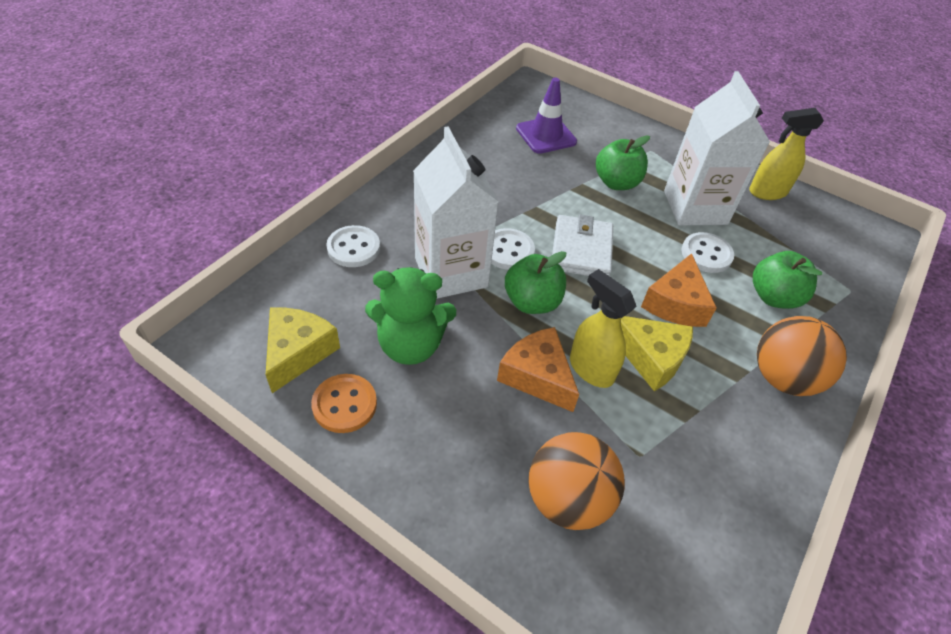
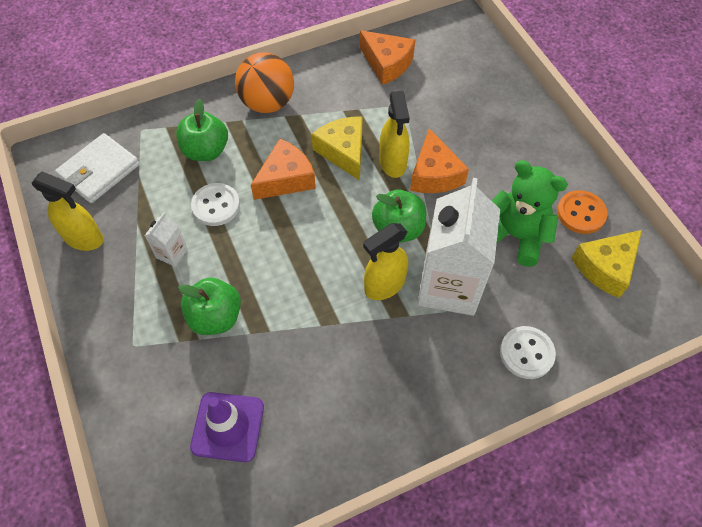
camera: 145 degrees left, 10 degrees up
(508, 251) = (384, 285): white button -> yellow spray bottle
(567, 499) = (464, 104): orange ball -> none
(581, 250) = (319, 257): white wallet -> white wallet (99, 171)
(695, 207) = (172, 253): white carton -> white carton, size x0.42
(716, 517) = (387, 64): none -> orange cheese

